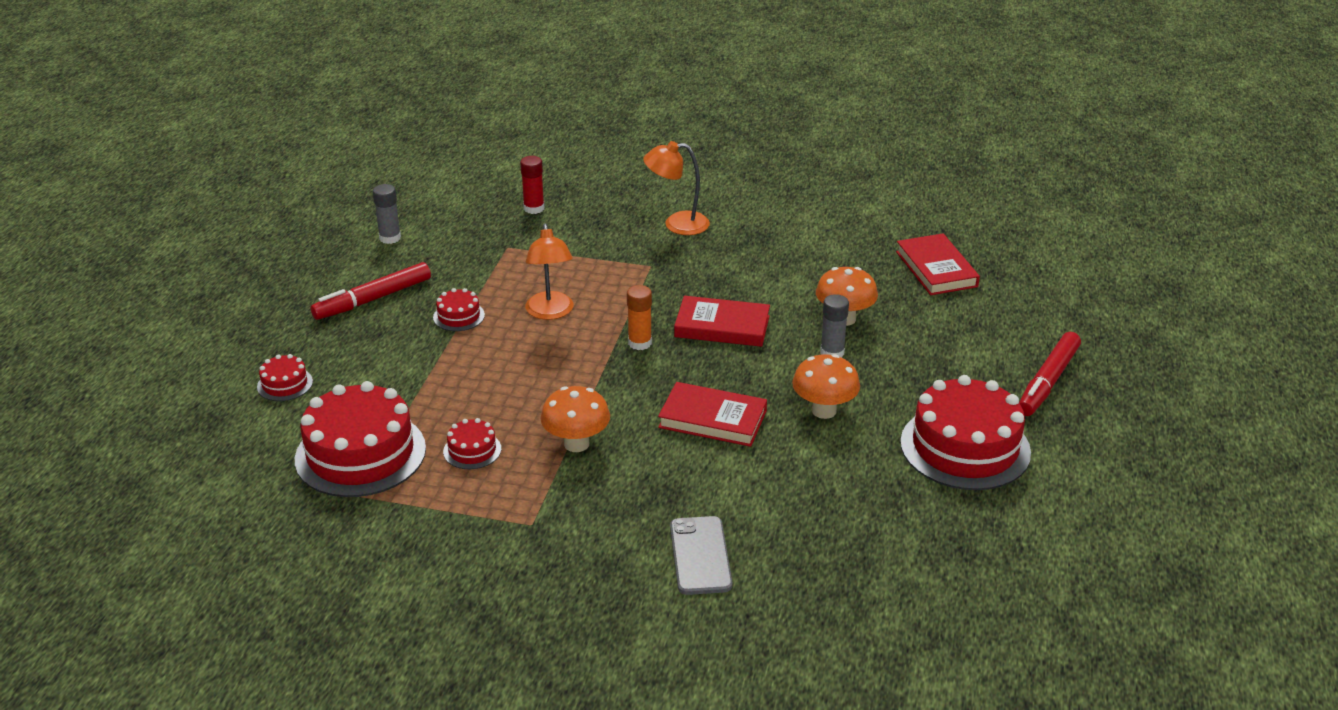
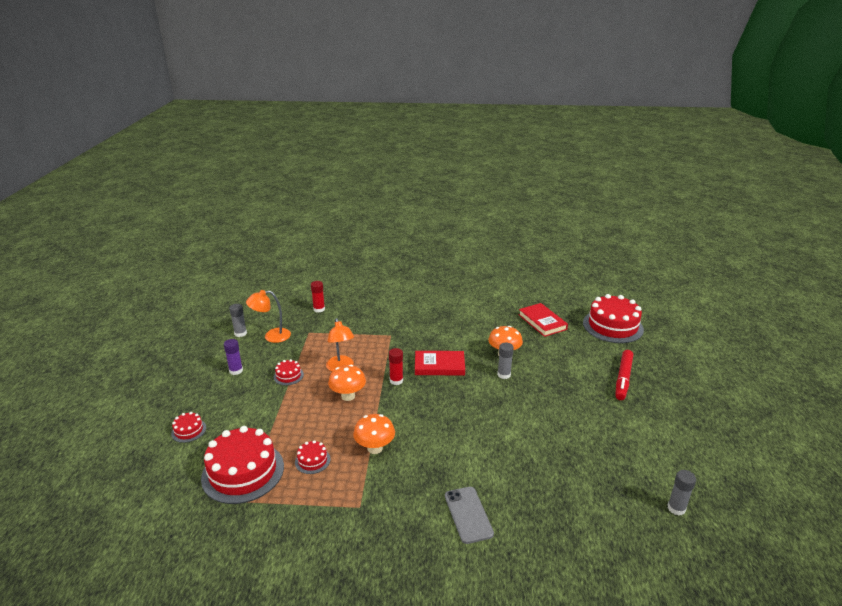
camera: 10 degrees left, 5 degrees down
(373, 299) = (236, 371): red marker -> purple glue stick
(639, 343) = (396, 380): orange glue stick -> red glue stick
(677, 224) = (399, 311): orange lamp -> orange lamp (271, 336)
(712, 419) = (450, 422): red book -> none
(824, 411) = (510, 410): orange mushroom -> orange mushroom (348, 396)
(965, 447) = (595, 423): red cake -> red cake (612, 326)
(1049, 589) = (676, 508): none -> grey glue stick

